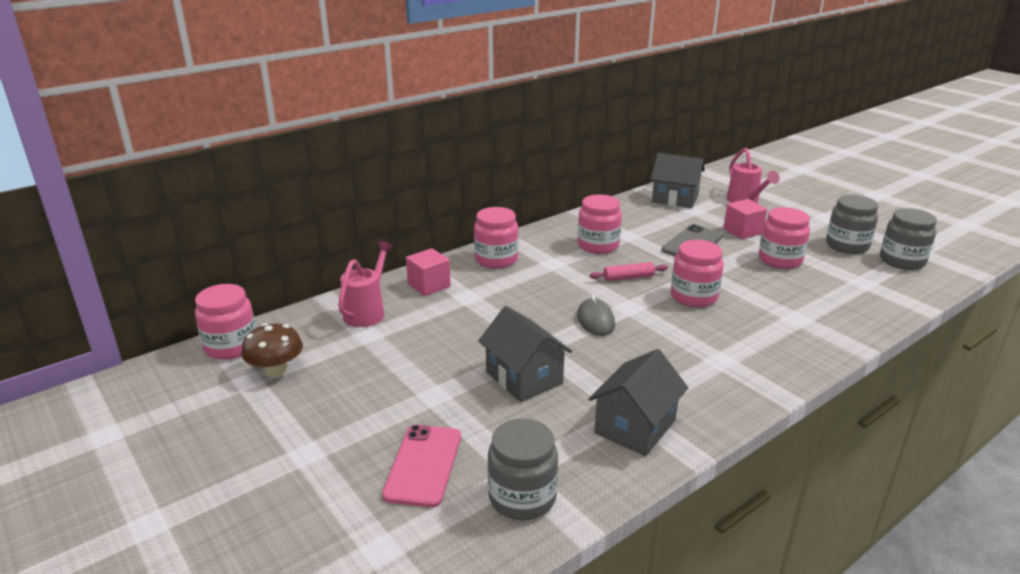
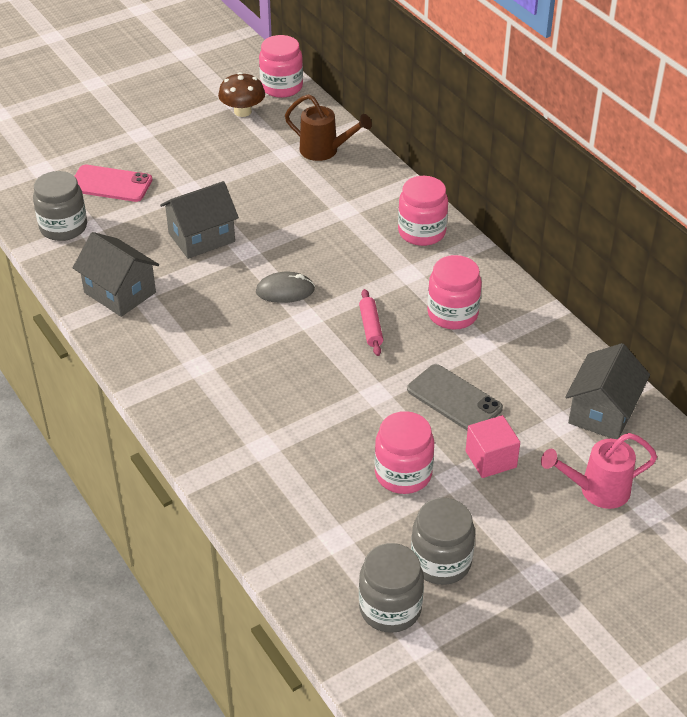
camera: 95 degrees right, 15 degrees up
(367, 312) = (324, 151): pink watering can -> brown watering can
(429, 285) = (369, 186): pink cube -> none
(694, 296) = (321, 372): pink jar -> none

